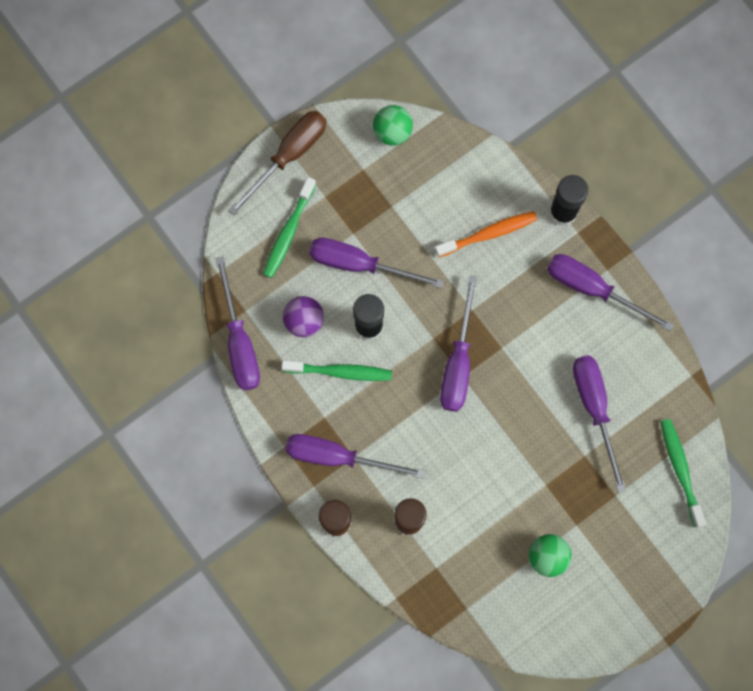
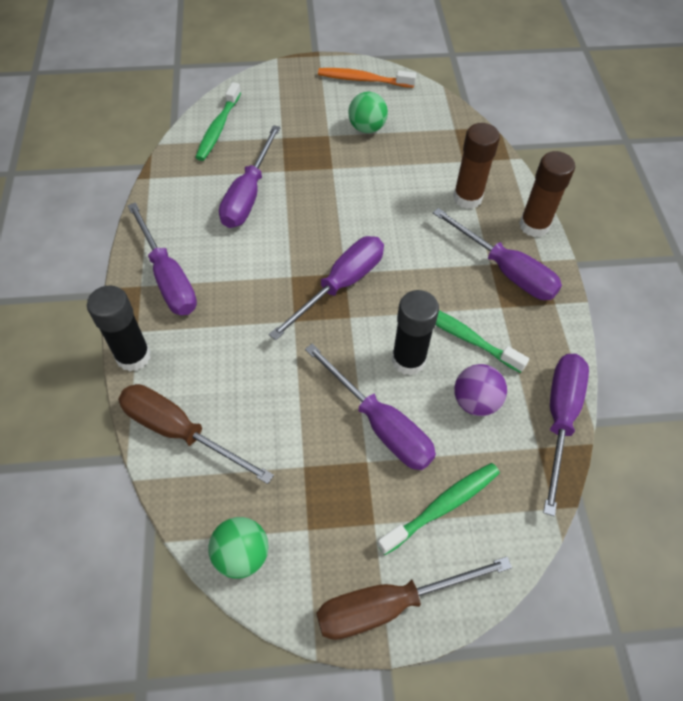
camera: 150 degrees left, 20 degrees down
(487, 180) = (180, 432): none -> brown screwdriver
(488, 234) = (223, 378): orange toothbrush -> orange toothbrush (363, 80)

